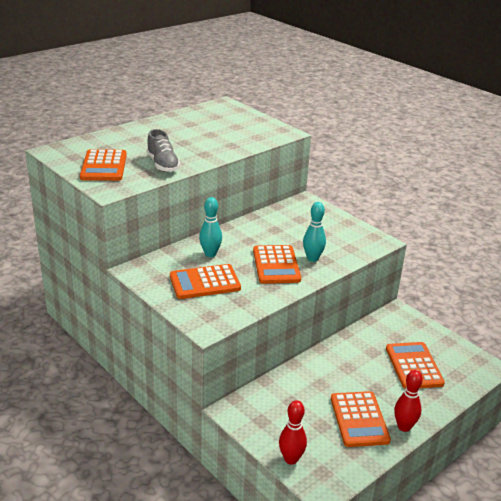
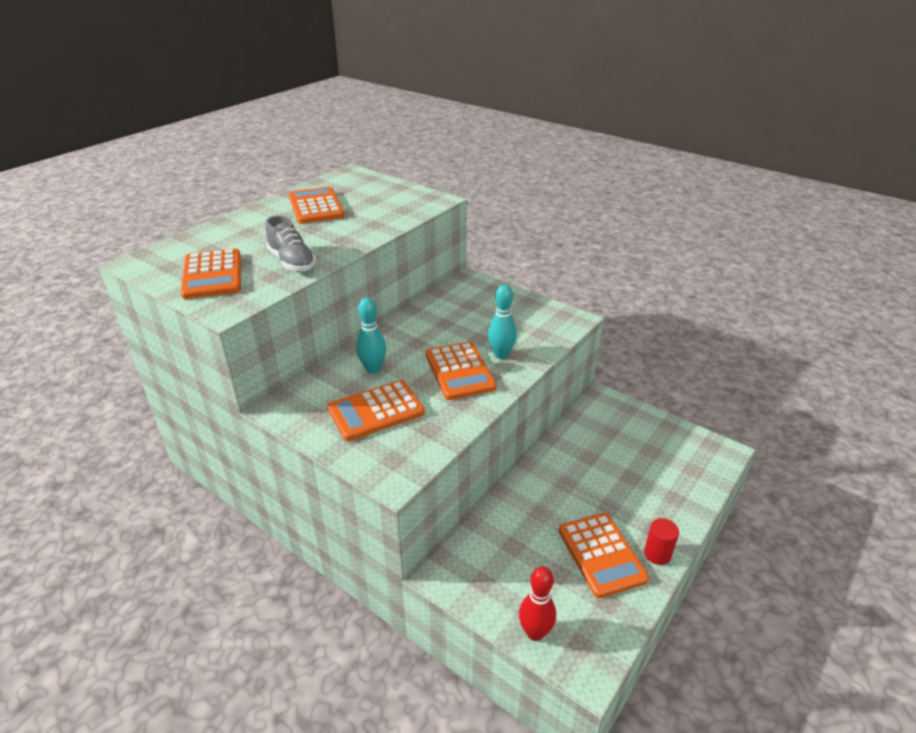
camera: 10 degrees left, 5 degrees up
(404, 427) = (657, 554): red bowling pin -> red cylinder
(414, 366) = (641, 467): orange calculator -> orange calculator (316, 206)

